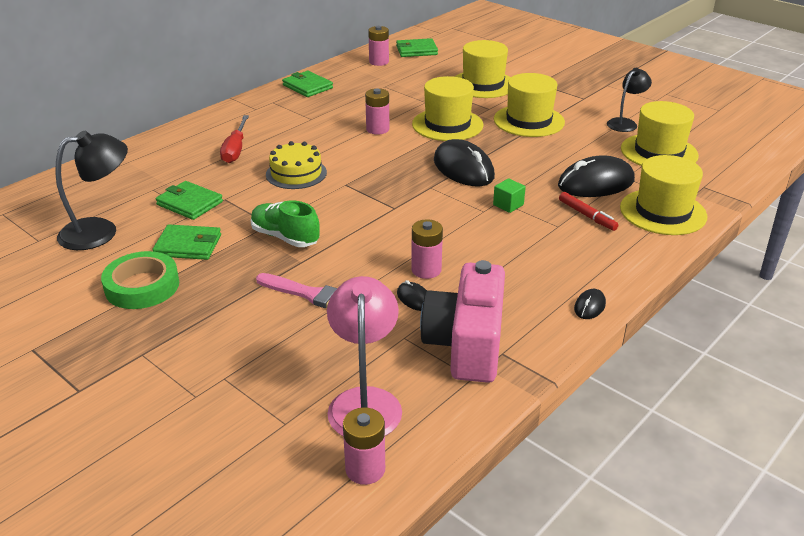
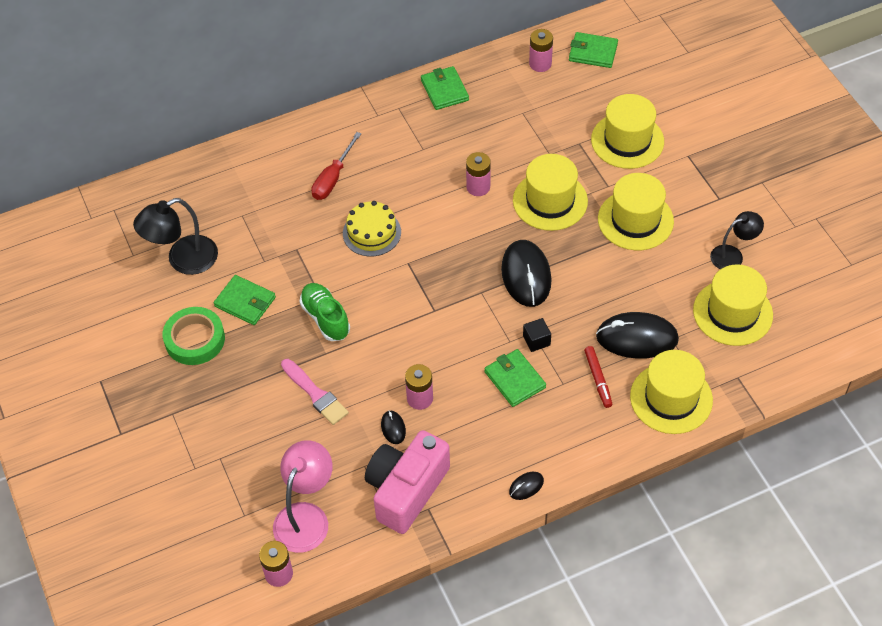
camera: 25 degrees right, 20 degrees up
(100, 231) = (183, 260): black lamp -> black lamp turned 150 degrees clockwise
(189, 203) = (265, 246): green wallet -> green wallet (515, 380)
(508, 205) = (536, 340): green cube -> black cube

